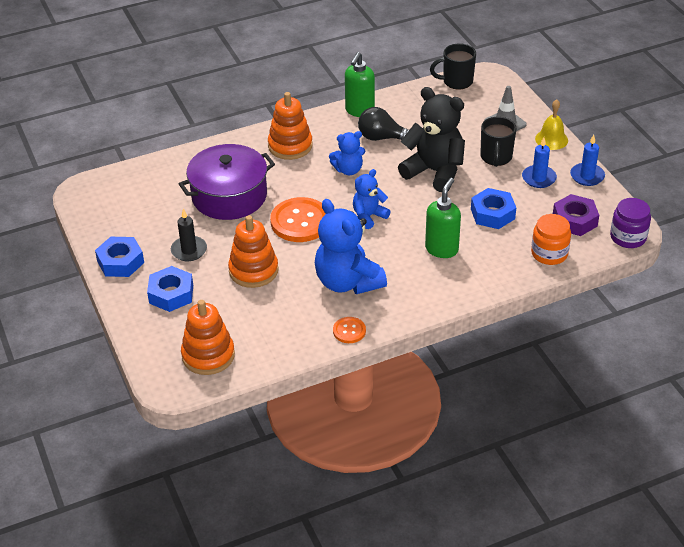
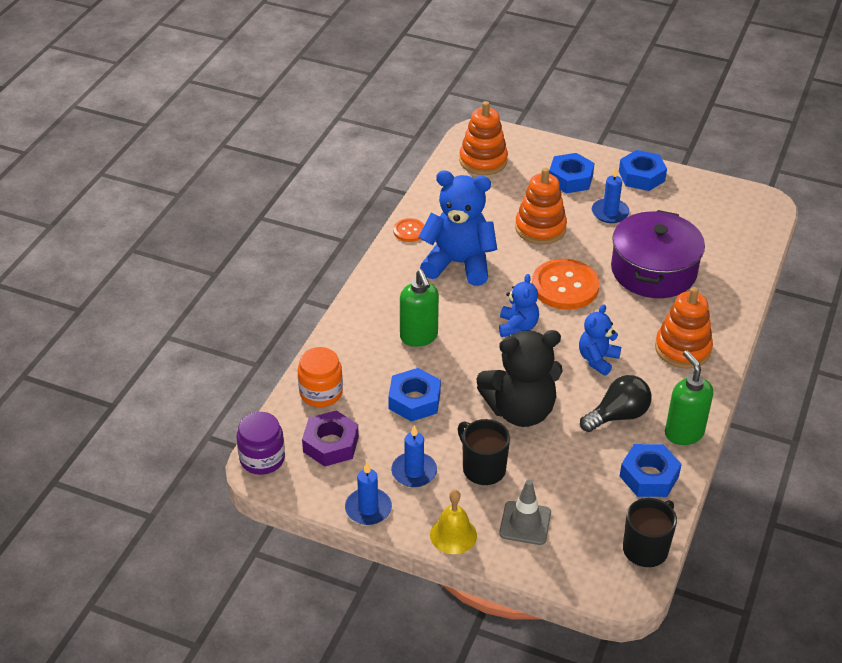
camera: 135 degrees right, 0 degrees up
(189, 250) = (610, 212): black candle -> blue candle
(409, 105) = (649, 476): none -> blue nut

